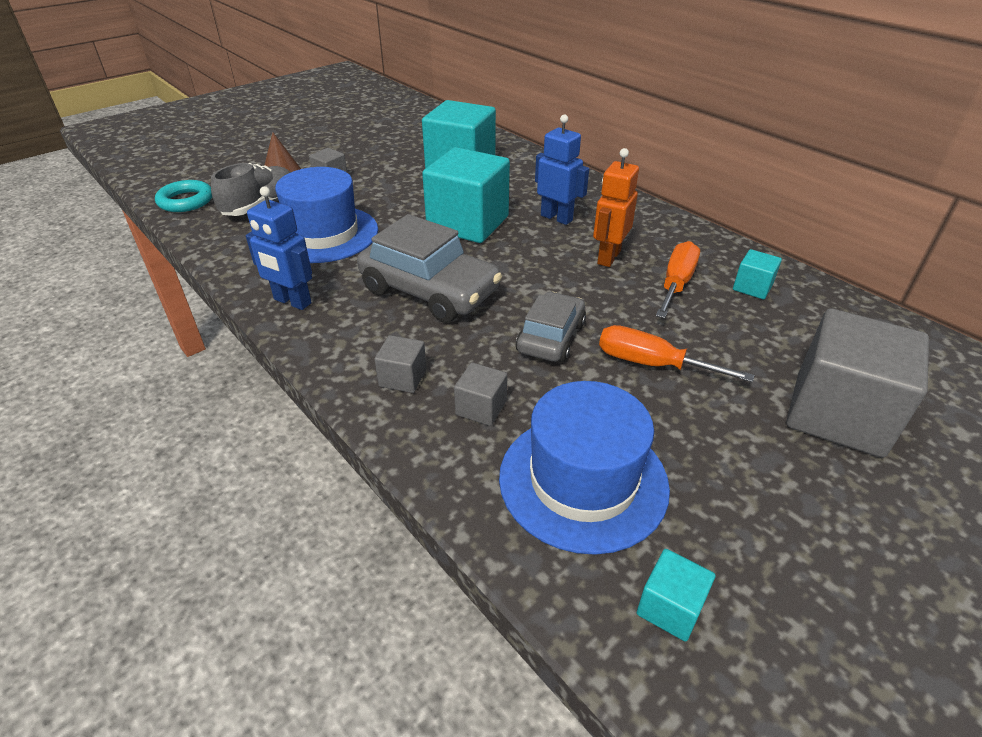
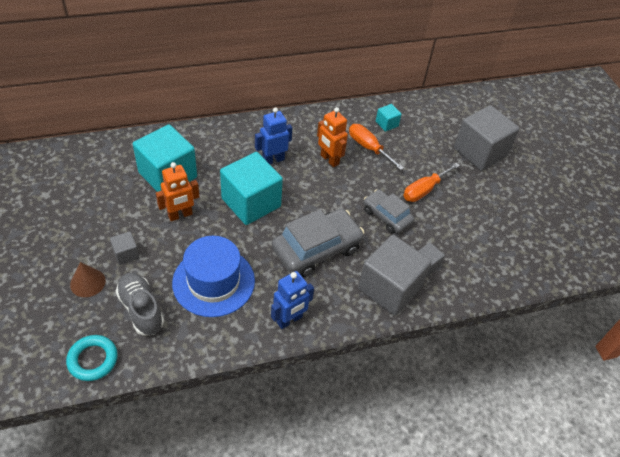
camera: 70 degrees left, 10 degrees up
(403, 378) = (389, 288): grey cube -> grey cube, size x2.24
(408, 189) = (180, 215): none -> orange robot
(583, 481) = (484, 249): blue hat -> none
(670, 607) = (549, 253): turquoise cube -> none

